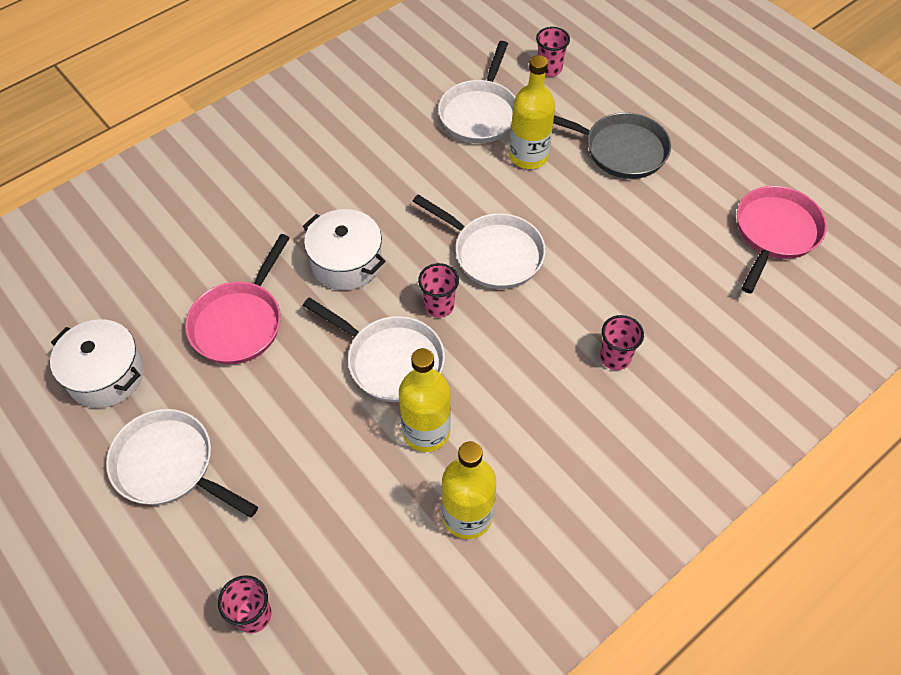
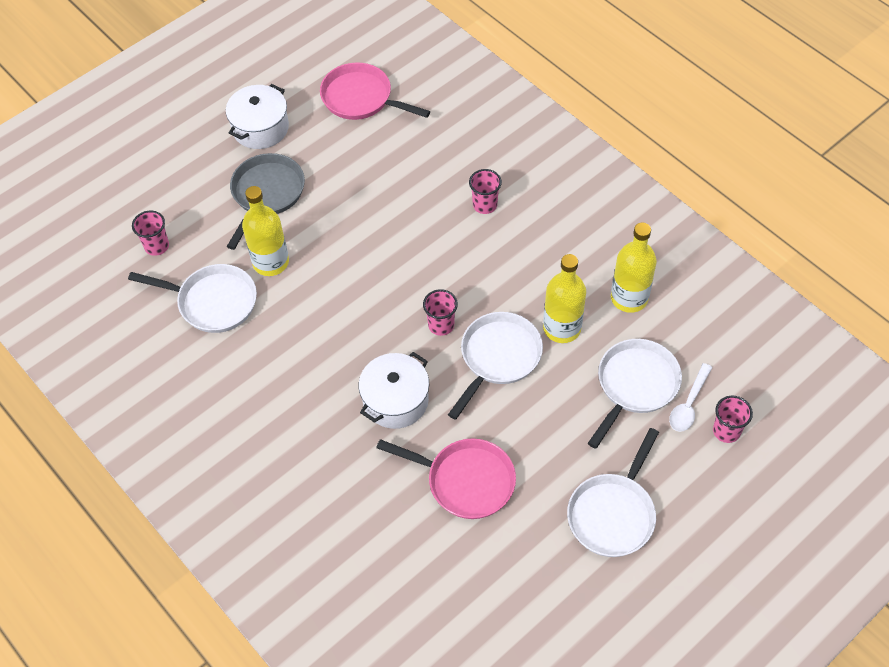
camera: 90 degrees left, 0 degrees up
(106, 375) = (529, 586): white pot -> white pot (260, 128)
(299, 572) = (689, 404): none -> white spoon
(493, 253) = (384, 287): white pan -> white pan (635, 386)

